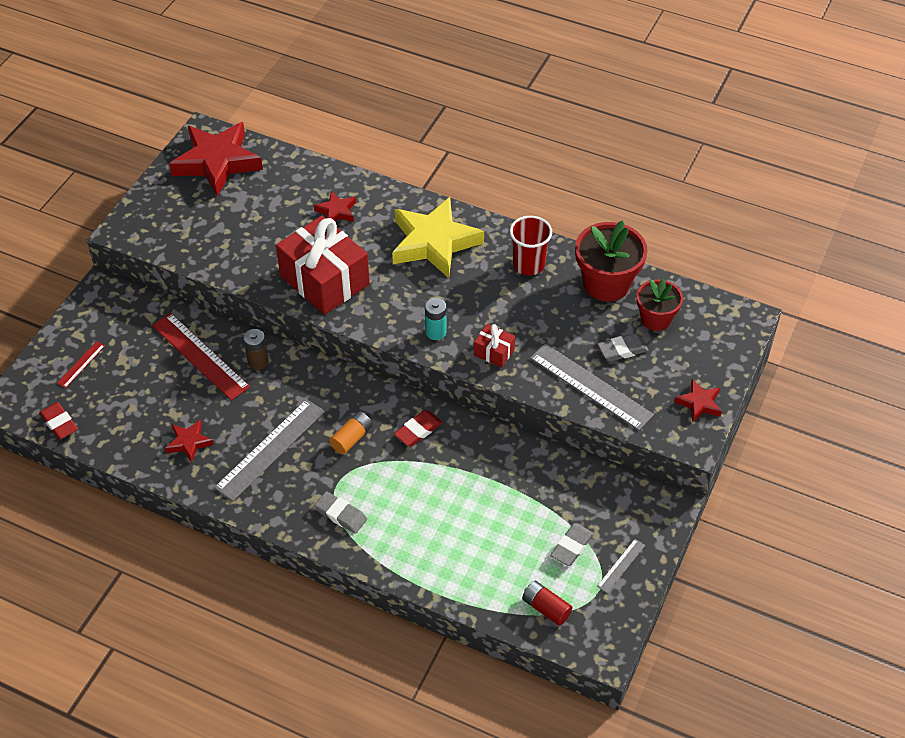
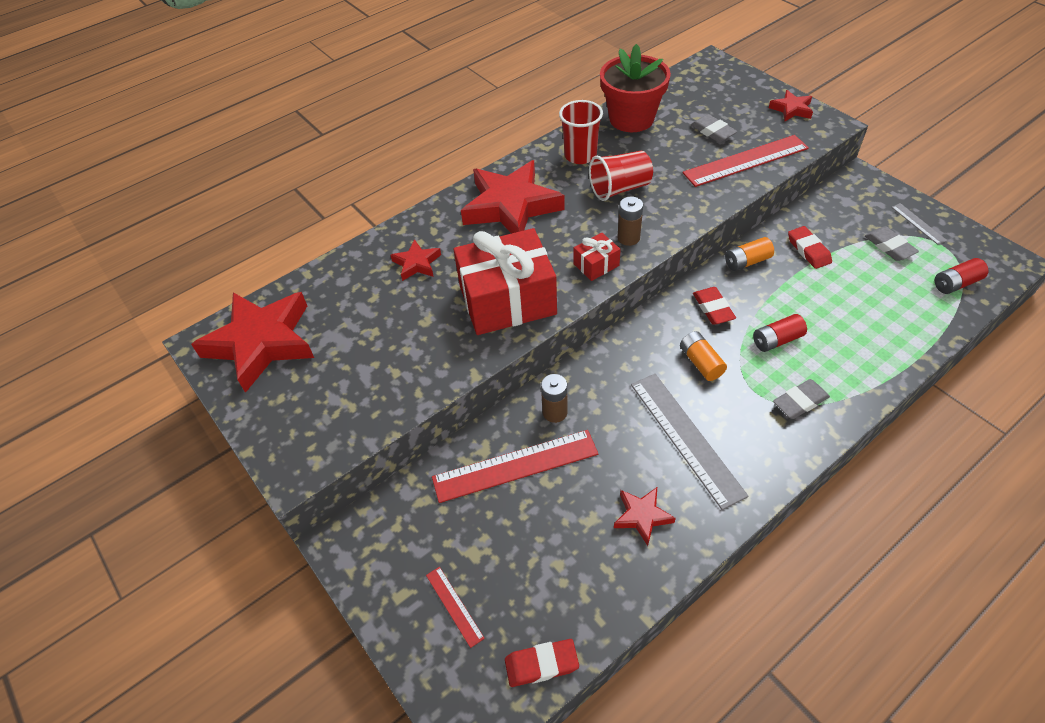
camera: 60 degrees left, 0 degrees up
(402, 484) = (777, 340): none -> red battery
(434, 242) = (511, 206): yellow star -> red star
(435, 332) = (628, 238): turquoise battery -> brown battery
(490, 440) = (747, 261): none -> orange battery
(494, 352) = (675, 207): red gift -> red gift (596, 265)
(497, 306) = (620, 189): none -> red cup
(531, 483) = (808, 250): none -> red eraser
(590, 386) = (746, 161): grey ruler -> red ruler
(622, 350) = (712, 132): grey eraser -> grey eraser turned 45 degrees counterclockwise
(655, 319) = (687, 105): red flower pot -> none

